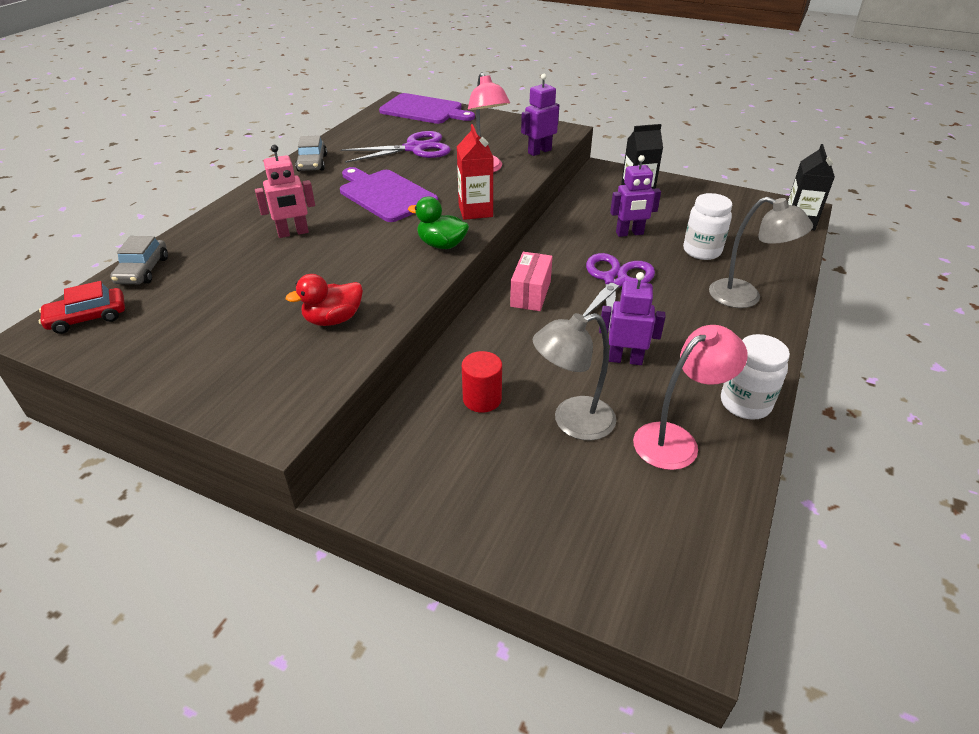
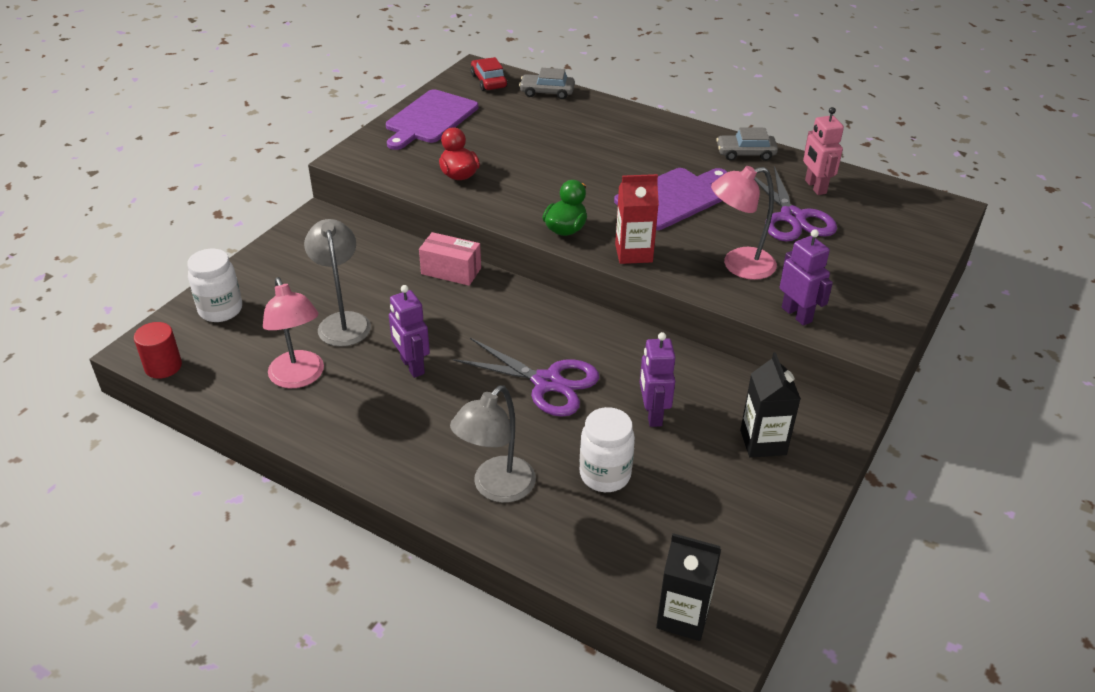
camera: 95 degrees right, 0 degrees up
(293, 233) = (597, 150): pink robot -> pink robot (815, 187)
(424, 110) = (920, 227): purple cutting board -> purple cutting board (430, 119)
(482, 399) = (386, 276): red cylinder -> red cylinder (163, 366)
(530, 294) = (532, 317): pink box -> pink box (451, 271)
(625, 359) = (412, 366): purple robot -> purple robot turned 135 degrees clockwise
(745, 404) = (325, 435): white jar -> white jar (220, 310)

